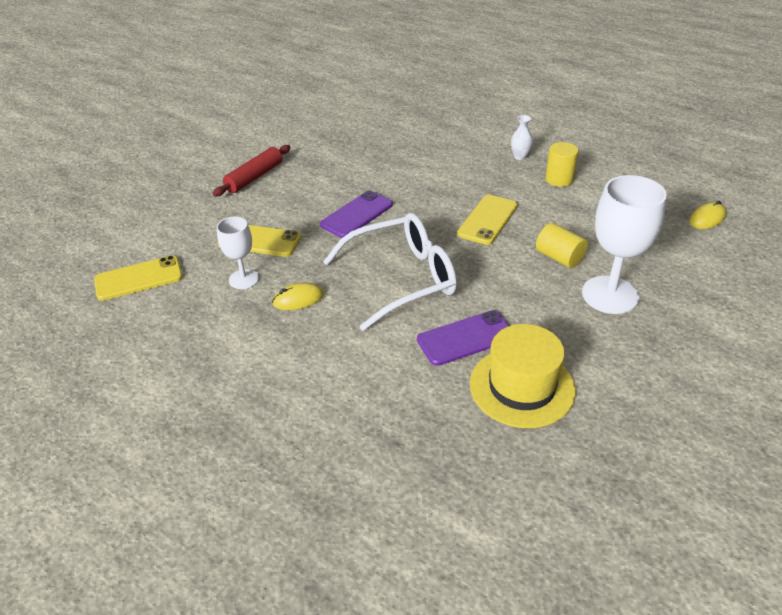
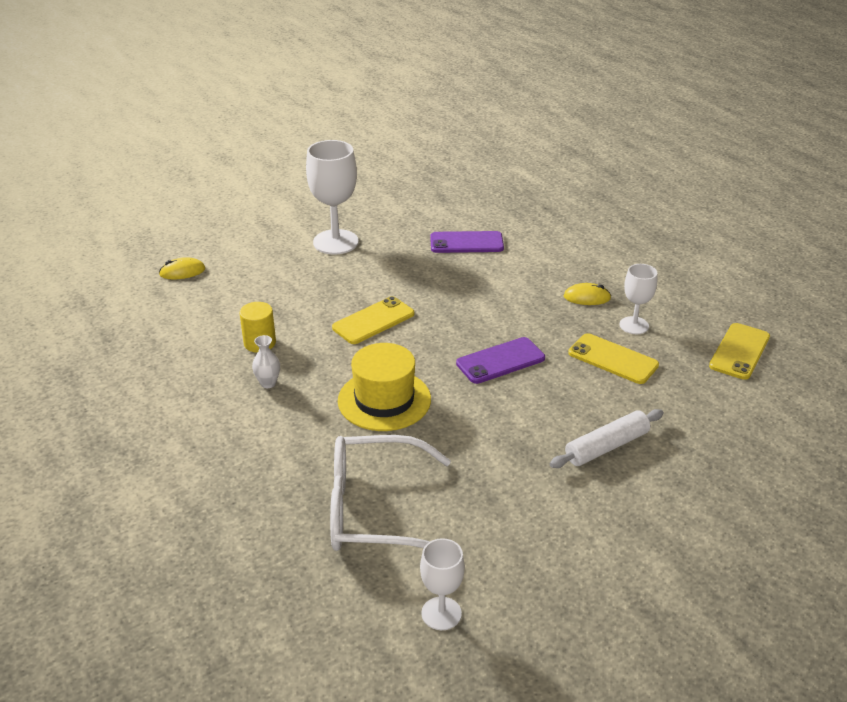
camera: 160 degrees left, 5 degrees down
(139, 278) = (739, 351): yellow phone -> yellow phone turned 60 degrees counterclockwise
(255, 177) = (606, 447): red rolling pin -> white rolling pin
(327, 92) = (441, 613): none -> white goblet
(401, 279) = (490, 291): white glasses -> white glasses (376, 510)
(522, 387) = (450, 212): yellow hat -> yellow hat (384, 400)
(559, 257) = (344, 274): yellow cylinder -> none

